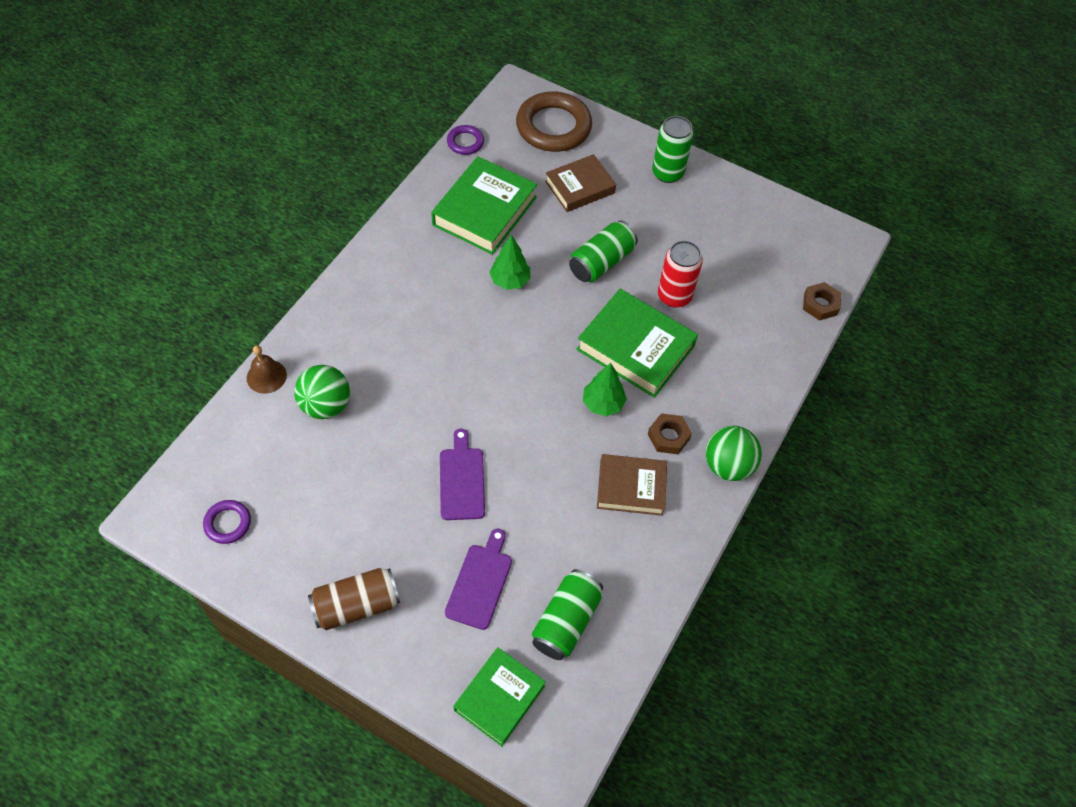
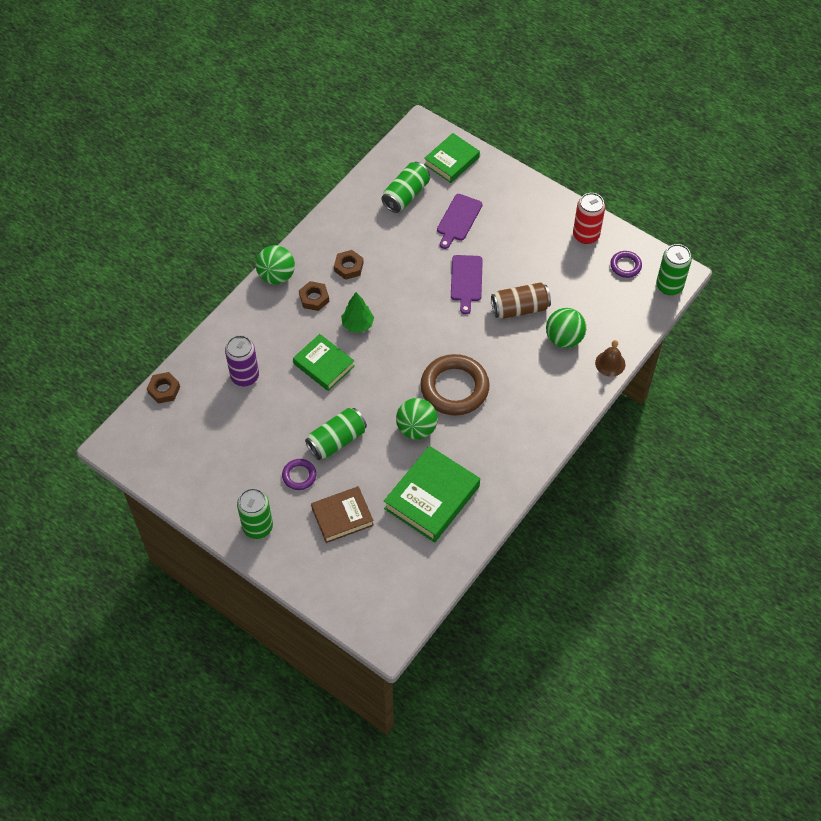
camera: 170 degrees left, 0 degrees up
(167, 495) = (669, 286): none -> green can
(356, 605) = (538, 213): brown can -> brown can (520, 308)
(465, 142) = (444, 575): purple ring -> purple ring (299, 476)
(510, 281) = (416, 429): green tree -> green ball
(553, 127) = (356, 588): brown ring -> brown ring (454, 388)
(631, 487) = (348, 267): brown book -> brown nut
(635, 348) = (324, 365): green book -> green book, size x0.65
(674, 296) = (282, 405): red can -> red can (586, 235)
(729, 327) = (245, 376): none -> purple can

